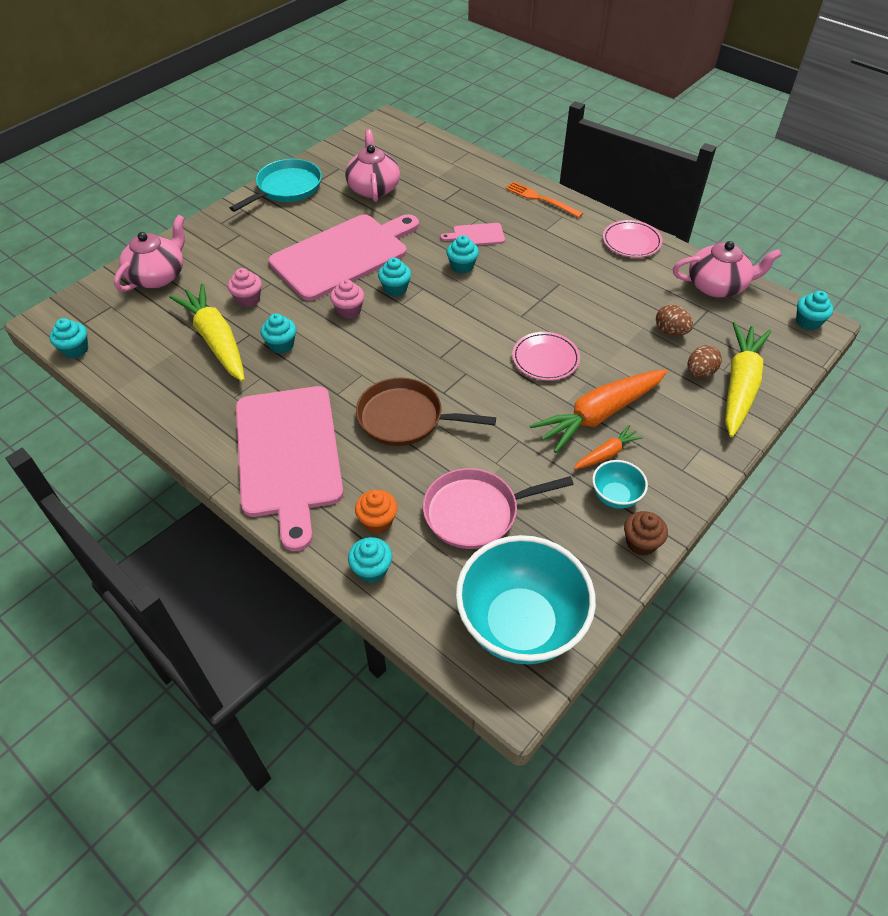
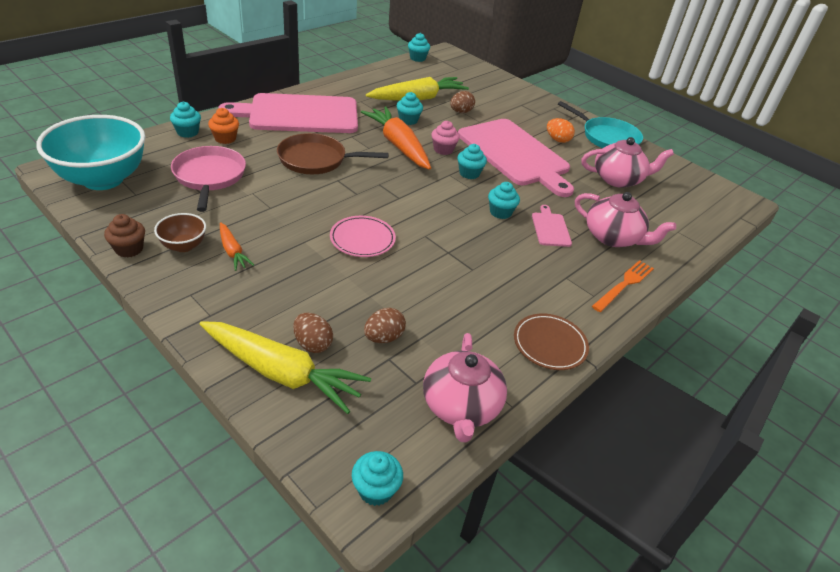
camera: 90 degrees right, 10 degrees down
(158, 276) = (489, 84): pink teapot -> pink teapot (613, 237)
(248, 299) = (461, 112): pink cupcake -> brown egg
(301, 223) = (557, 140): none -> orange egg
(405, 418) = (316, 160): brown pan -> brown pan turned 105 degrees counterclockwise
(599, 415) = (280, 257): orange carrot -> orange carrot (398, 145)
(615, 497) = (184, 246): turquoise bowl -> brown bowl
(631, 242) = (549, 344): pink plate -> brown plate

